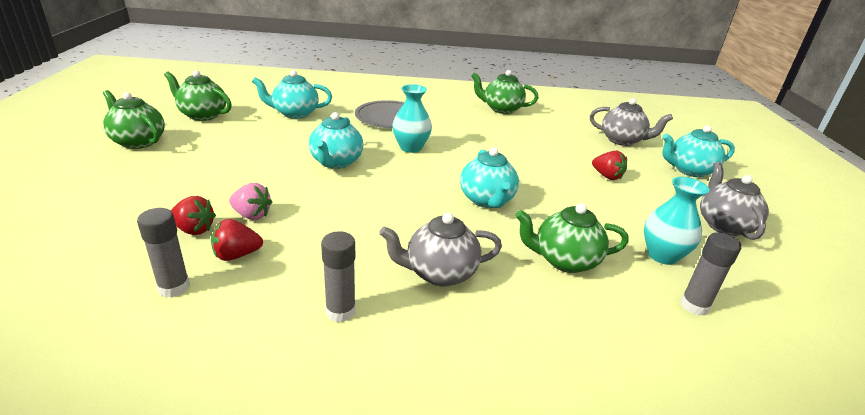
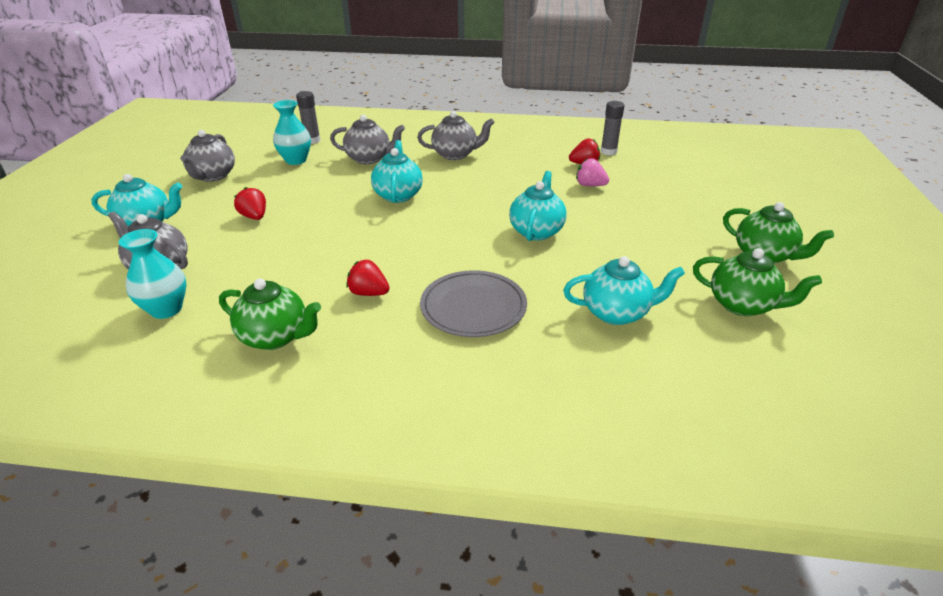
camera: 170 degrees left, 5 degrees up
(194, 230) = (623, 177): red strawberry -> red strawberry (369, 293)
(340, 311) = (514, 142): grey glue stick -> none
(411, 147) = (453, 251): turquoise vase -> turquoise vase (166, 309)
(564, 261) = (369, 159): green teapot -> grey teapot

